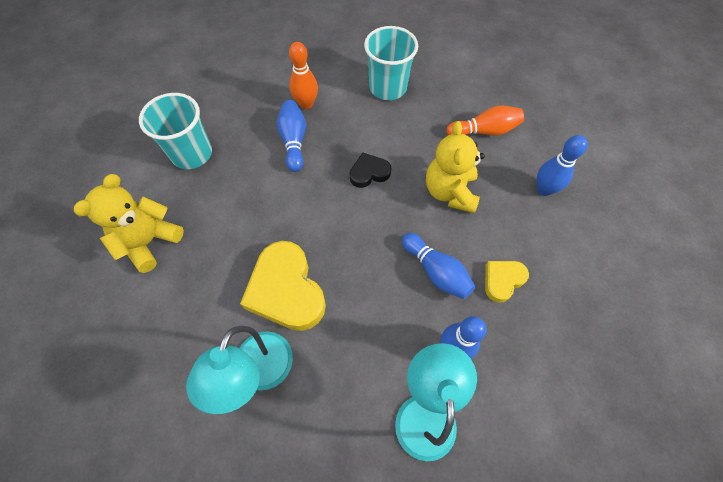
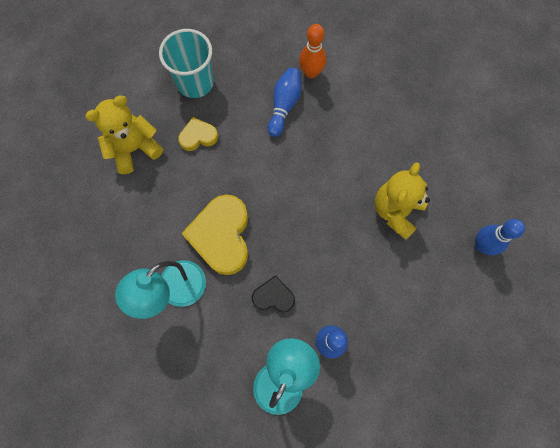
camera: 25 degrees right, 10 degrees up
(369, 173) = (335, 163): black heart -> black heart (273, 296)
(388, 87) = (392, 85): turquoise cup -> none
(436, 271) = (347, 275): blue bowling pin -> none
(484, 131) = (459, 166): orange bowling pin -> none
(502, 280) = (398, 307): yellow heart -> yellow heart (198, 136)

